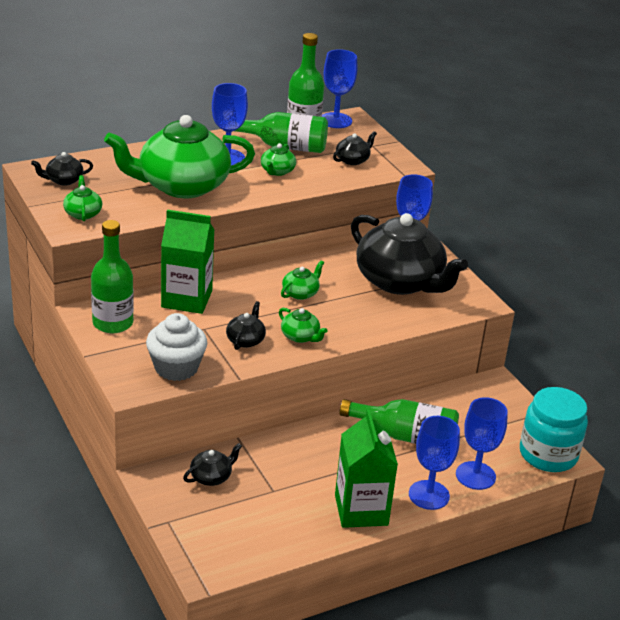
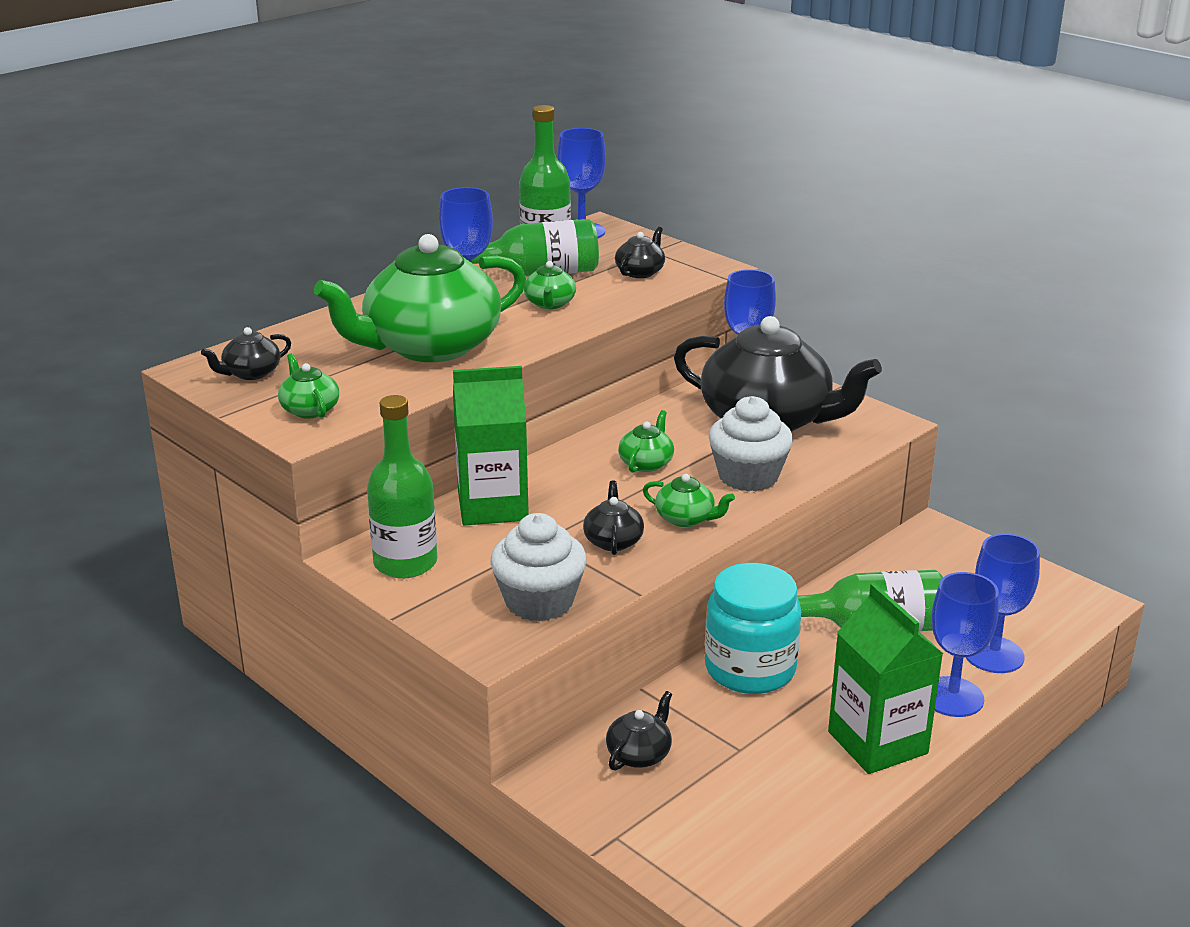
camera: 15 degrees left, 5 degrees down
(360, 318) = (748, 476): none -> white cupcake
(548, 454) = (1063, 603): turquoise jar -> turquoise jar (750, 669)

